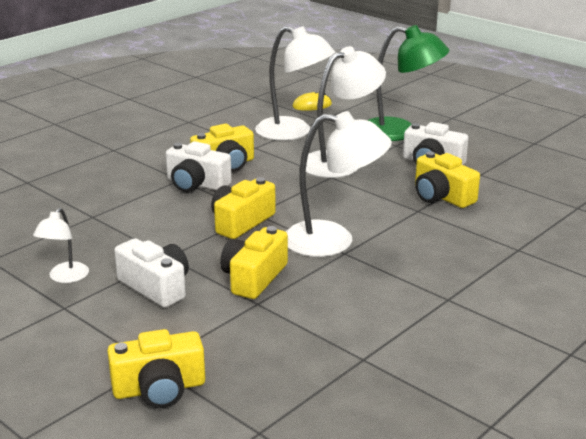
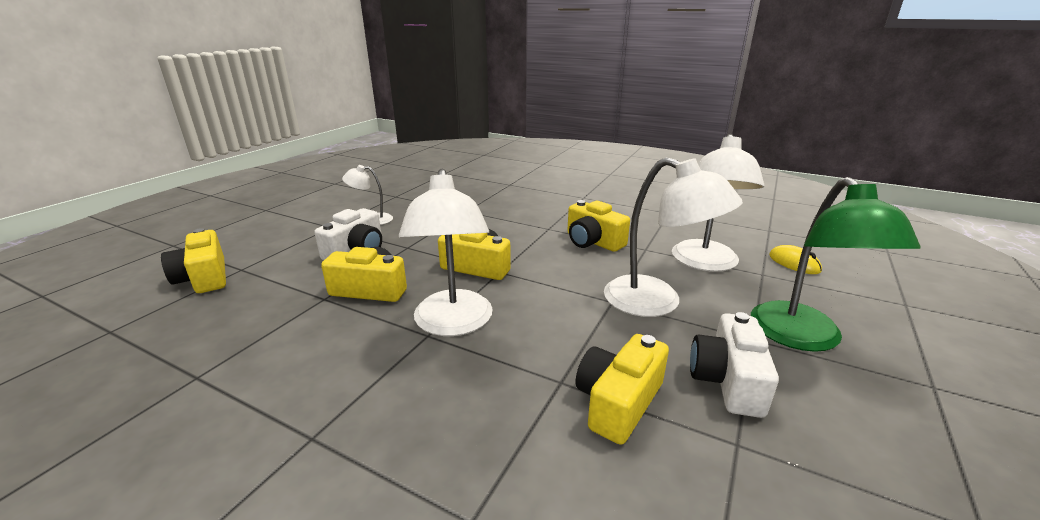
camera: 75 degrees right, 0 degrees up
(196, 184) = (543, 236): white camera -> none

